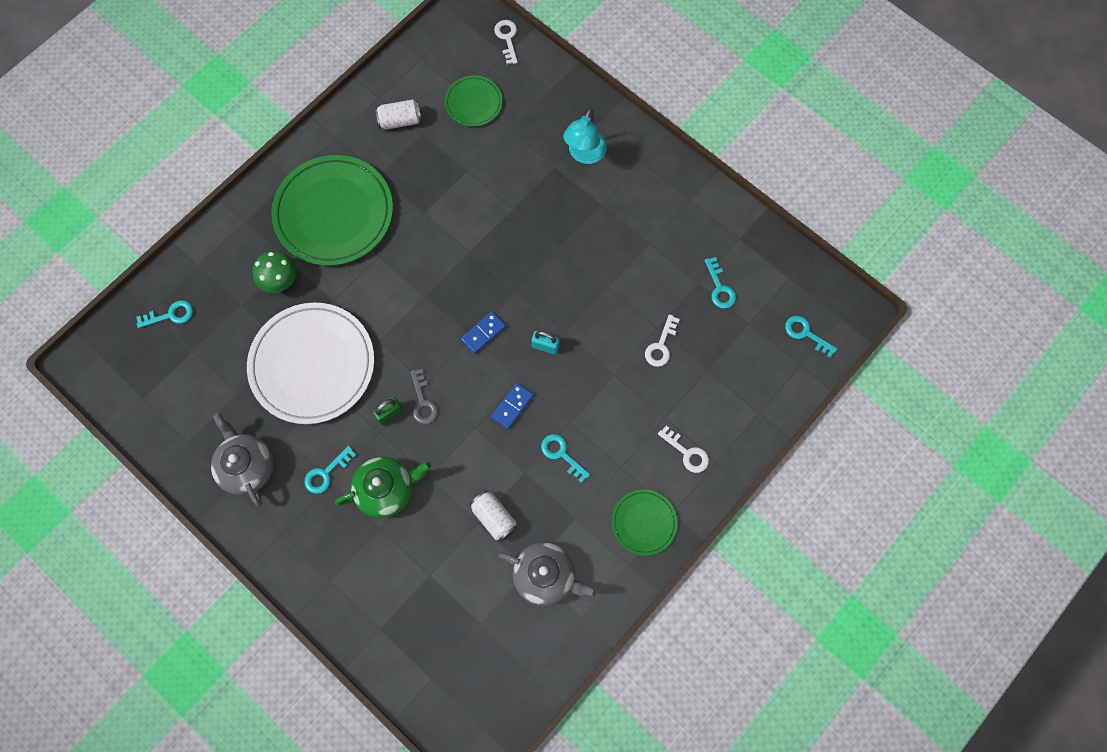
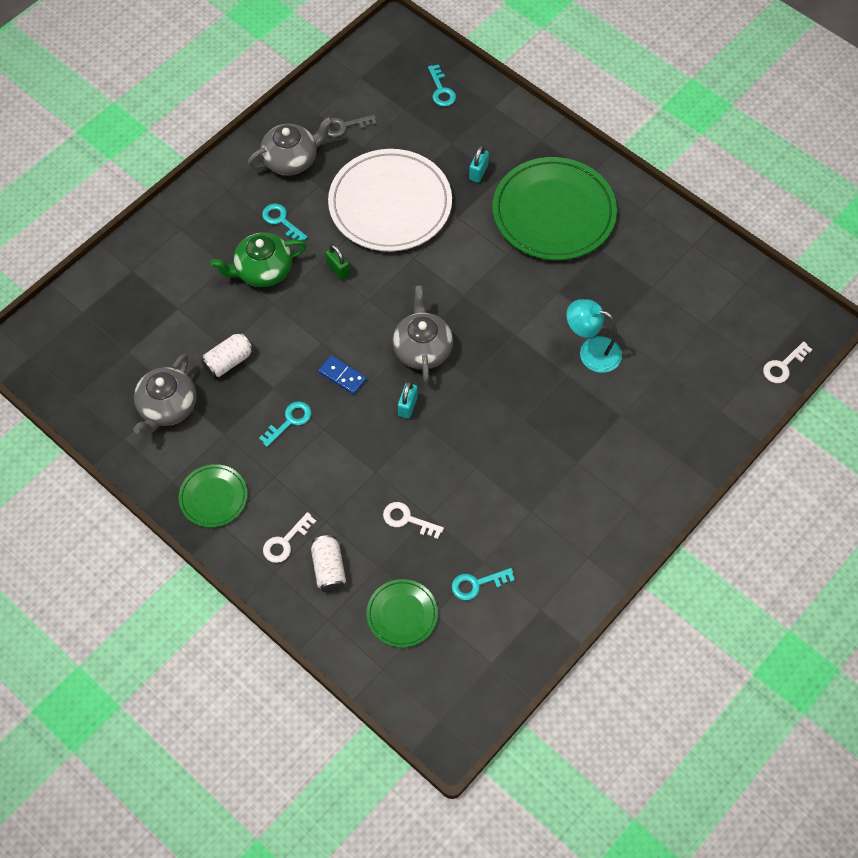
camera: 90 degrees right, 10 degrees down
(280, 280) = (478, 172): green mushroom -> turquoise padlock
(387, 489) = (262, 270): green teapot -> green teapot turned 90 degrees clockwise
(400, 121) = (666, 266): white can -> white can (329, 569)
(423, 402) = (349, 297): grey key -> grey key (344, 126)
(473, 103) = (695, 334): green plate -> green plate (402, 614)
(483, 333) = (422, 348): blue domino -> grey teapot
(507, 38) = (783, 366): white key -> white key turned 150 degrees clockwise
(584, 154) = (638, 445): turquoise lamp -> turquoise lamp (591, 351)
(805, 334) = (421, 676): turquoise key -> none

